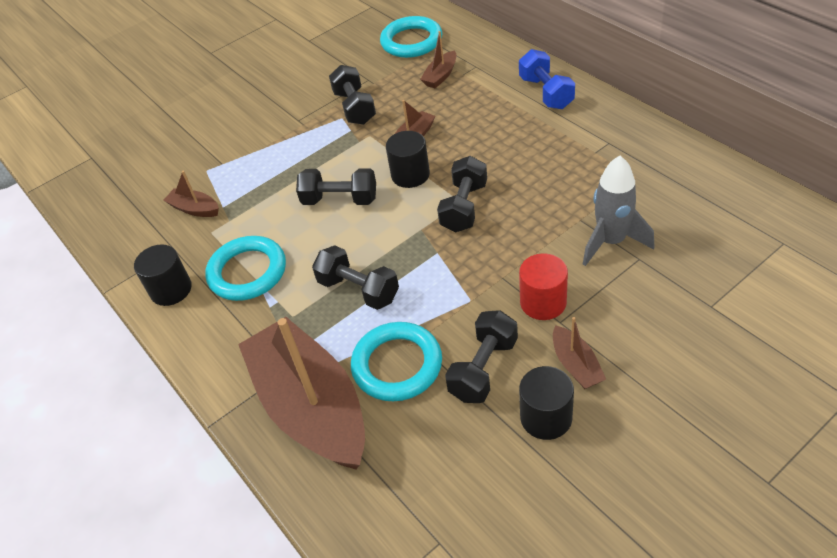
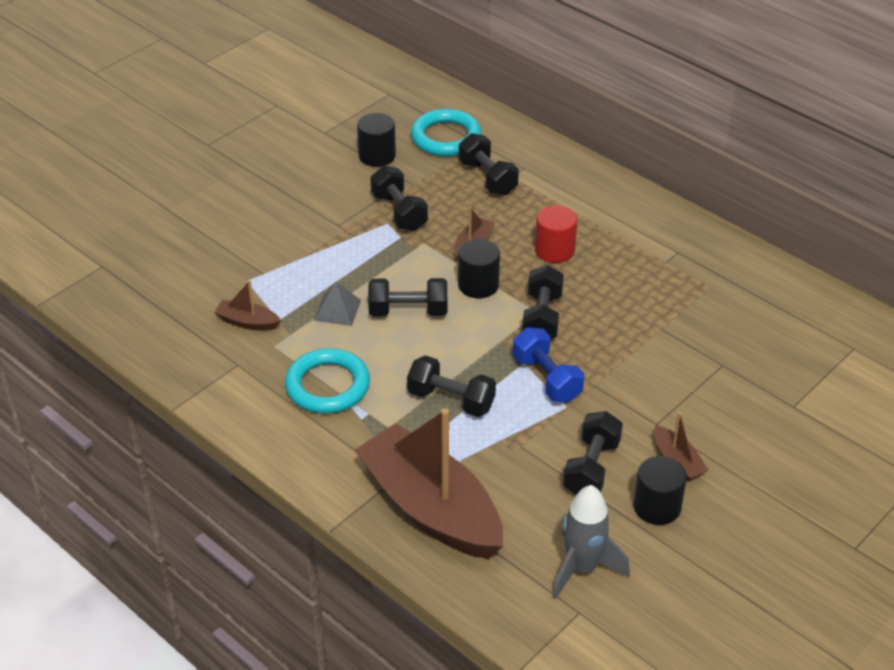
camera: 15 degrees left, 5 degrees down
(171, 290) = (248, 405): black cylinder -> black cylinder (377, 155)
(276, 198) = (337, 310): none -> grey pyramid
(397, 365) = (507, 468): turquoise ring -> none
(440, 76) = (487, 178): brown boat -> black dumbbell
(543, 302) = (637, 407): red cylinder -> red cylinder (554, 250)
(546, 93) = (605, 198): blue dumbbell -> blue dumbbell (547, 379)
(611, 242) = (694, 349): grey rocket -> grey rocket (582, 568)

